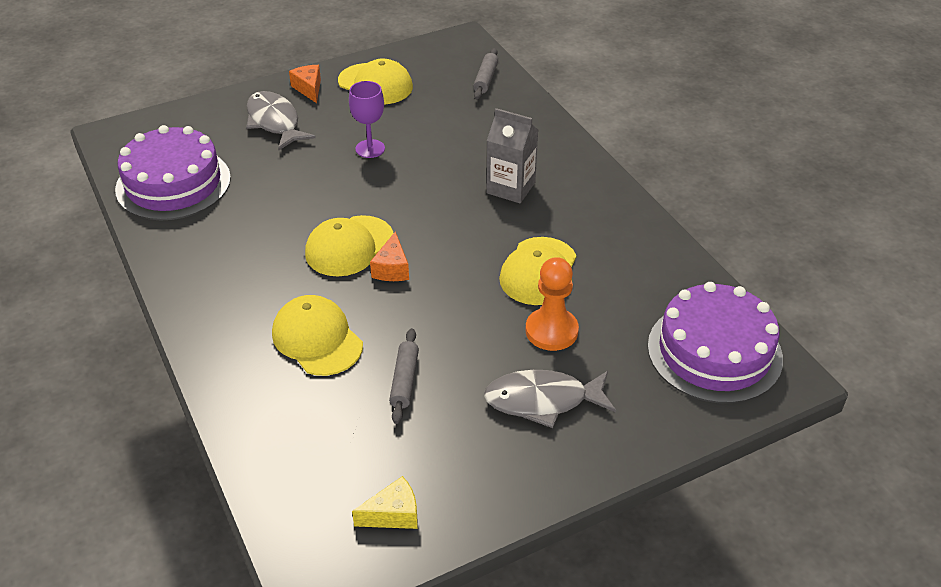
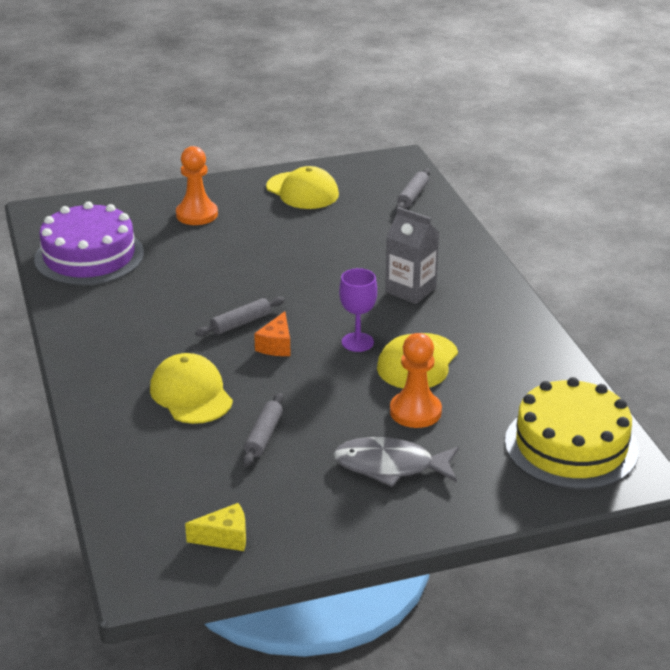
camera: 10 degrees right, 10 degrees down
(275, 122) = (197, 214): grey fish -> orange pawn
(309, 89) = (236, 189): orange cheese -> none
(349, 246) = (241, 323): yellow cap -> grey rolling pin
(370, 149) = (282, 245): purple goblet -> purple goblet (357, 342)
(714, 352) = (571, 446): purple cake -> yellow cake

